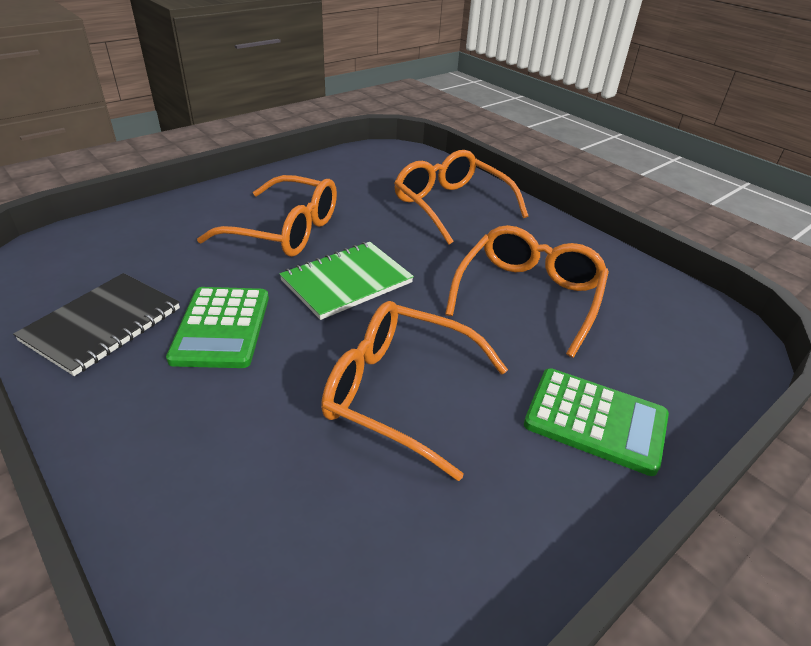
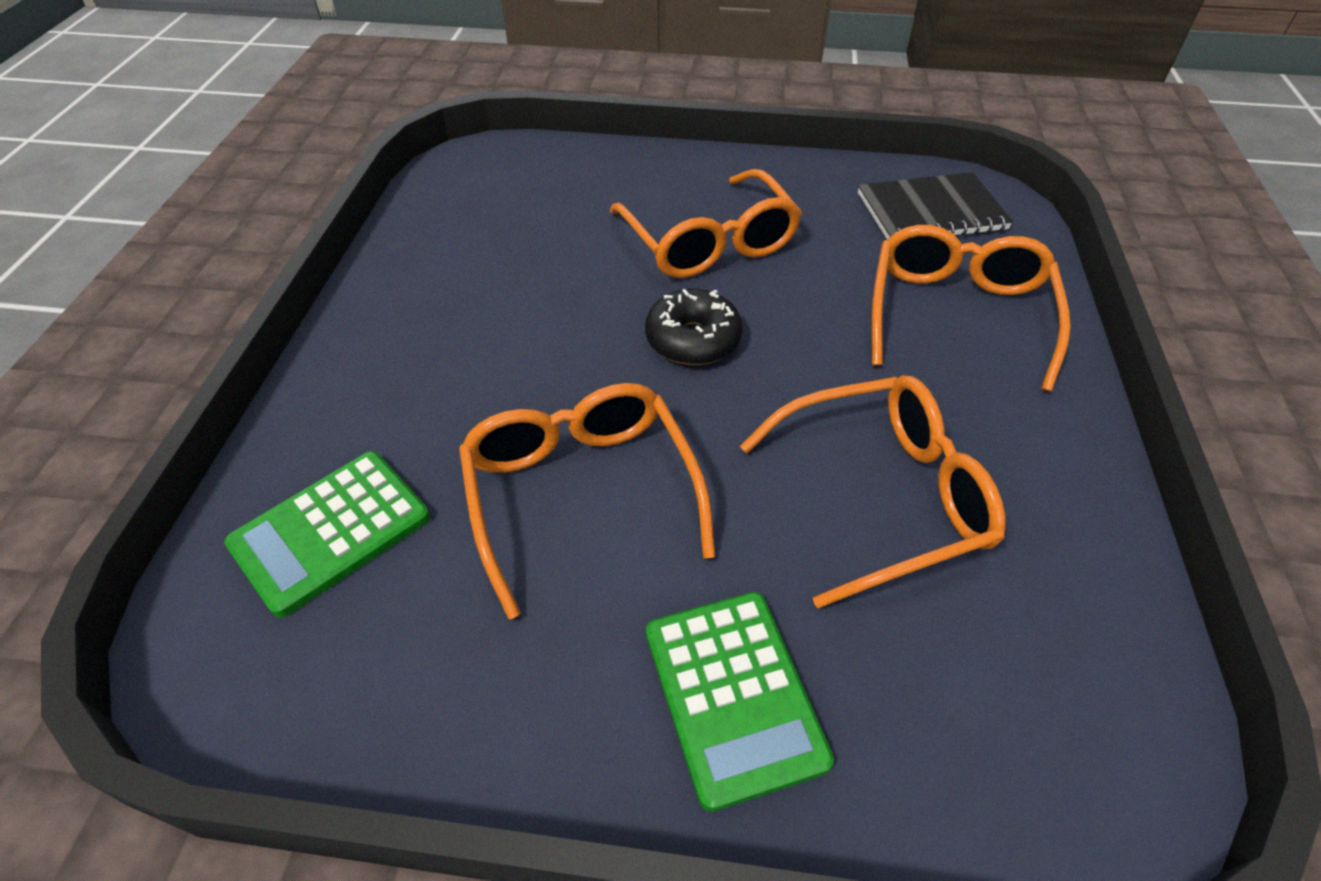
camera: 50 degrees right, 10 degrees up
(102, 324) = (446, 255): black notebook -> black notebook (931, 211)
(221, 327) = (522, 316): green calculator -> green calculator (331, 531)
(347, 282) = (693, 339): green notebook -> black donut

